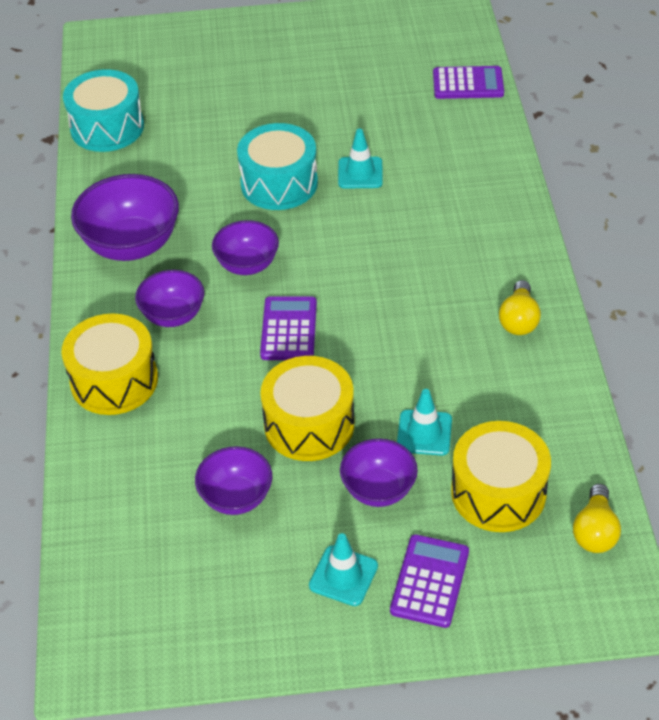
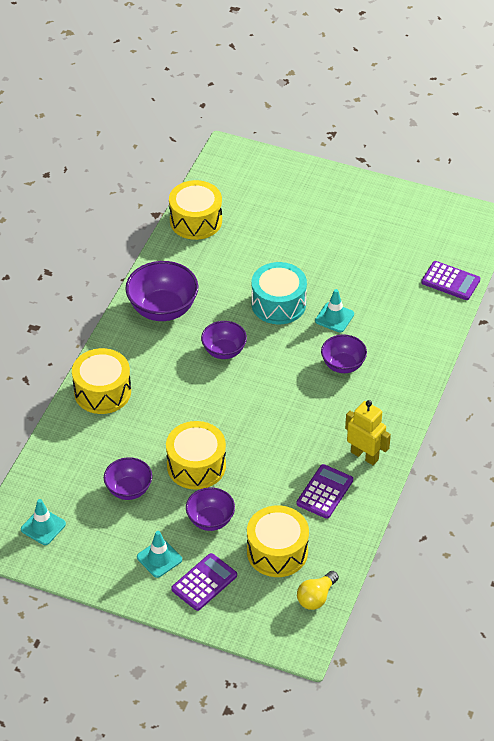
camera: 25 degrees right, 0 degrees up
(107, 127) = (196, 221): turquoise drum -> yellow drum
(173, 315) = (160, 365): purple bowl -> purple bowl (343, 365)
(288, 329) = (222, 403): purple calculator -> purple calculator (324, 492)
(424, 433) = (259, 499): turquoise traffic cone -> turquoise traffic cone (43, 527)
(519, 320) = (364, 455): yellow light bulb -> yellow robot

